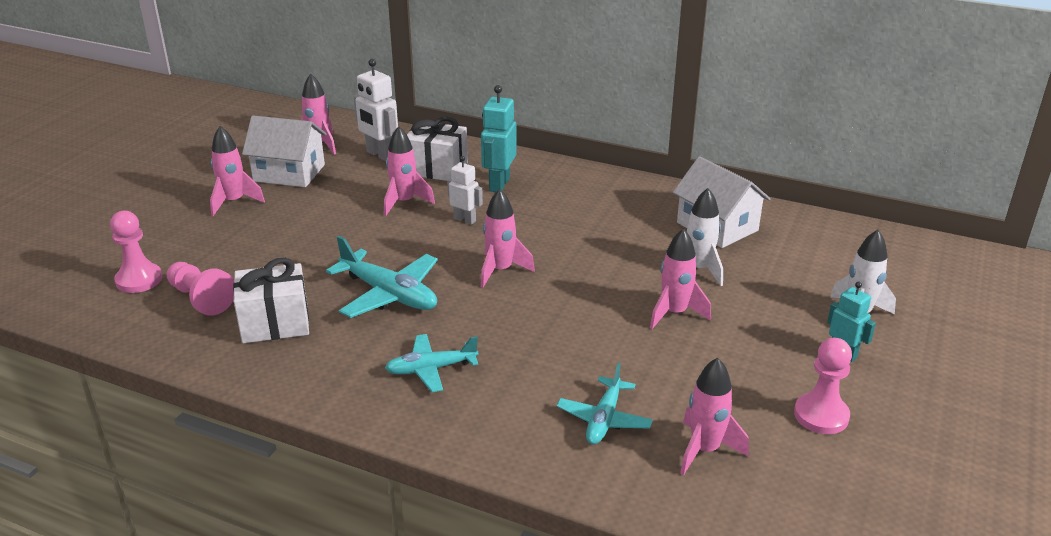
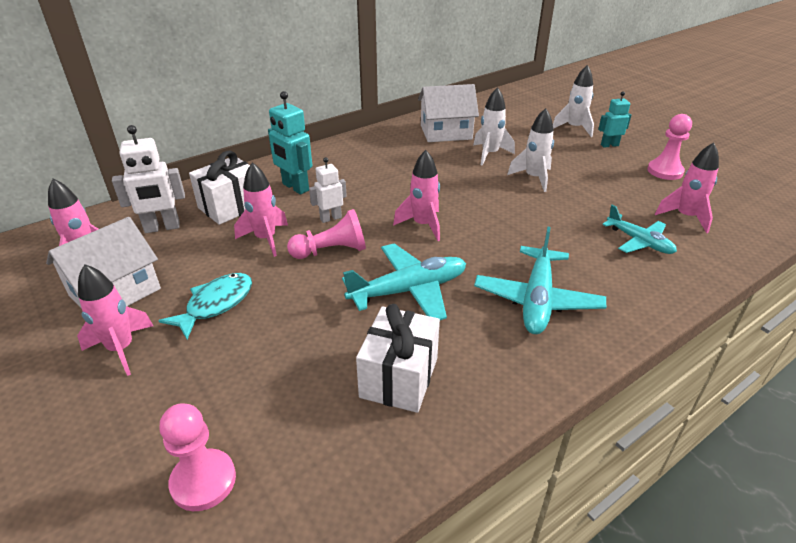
camera: 60 degrees left, 5 degrees up
(201, 299) = (302, 428): pink pawn -> pink pawn (331, 251)
(304, 216) = (216, 304): none -> turquoise fish
(431, 369) = (537, 300): turquoise plane -> turquoise plane, size x1.54
(674, 313) = (533, 178): pink rocket -> white rocket

